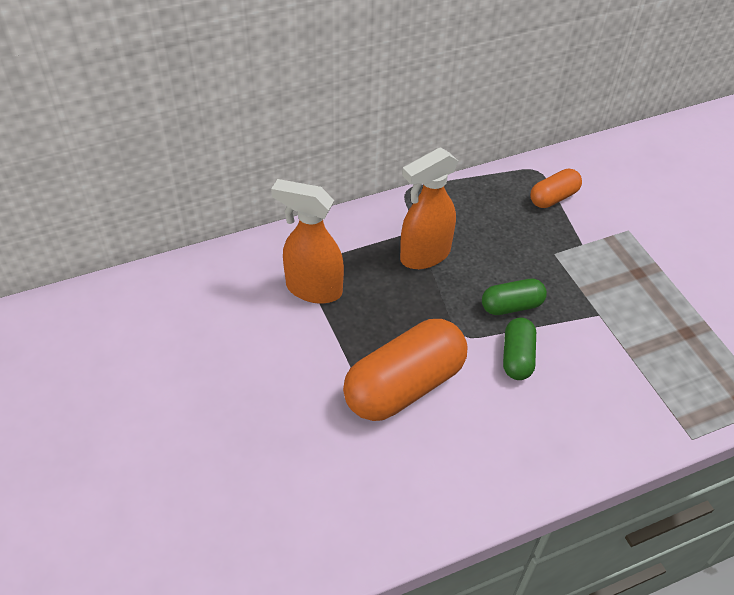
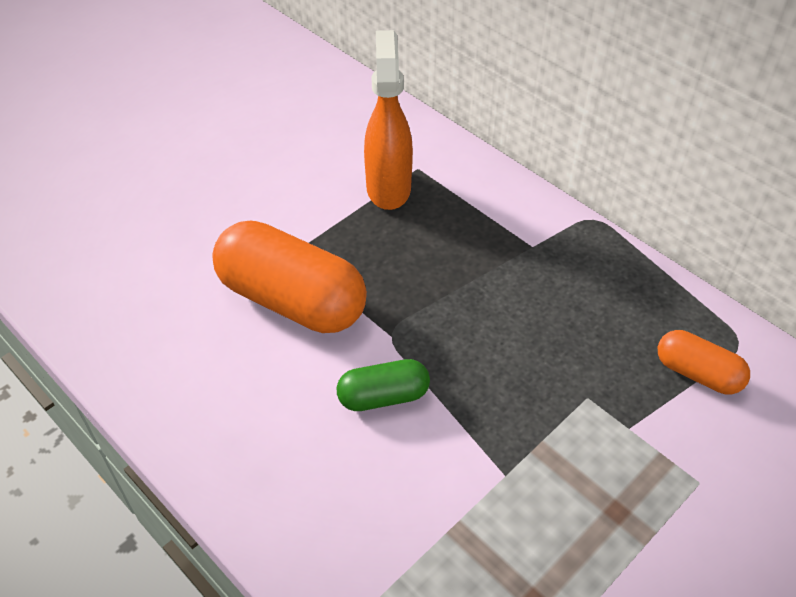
camera: 70 degrees right, 0 degrees up
(424, 255) = (496, 265): orange spray bottle -> none
(511, 306) = (464, 371): green capsule -> none

